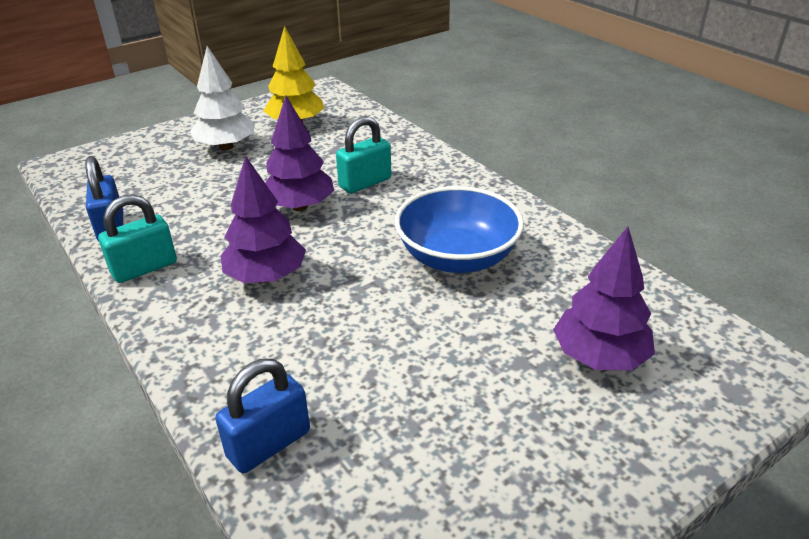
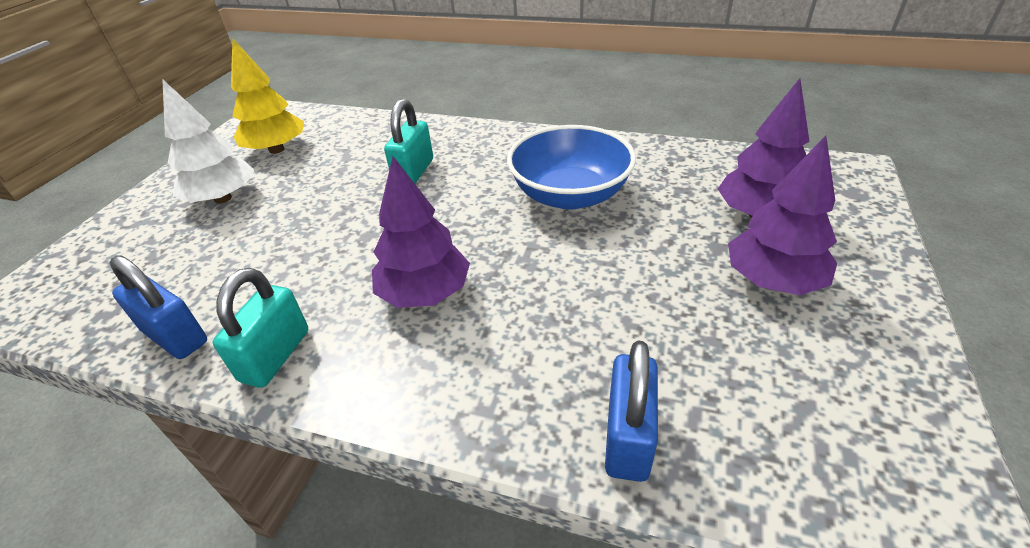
camera: 35 degrees left, 5 degrees up
(299, 207) = (377, 218): purple tree -> purple tree (773, 280)

